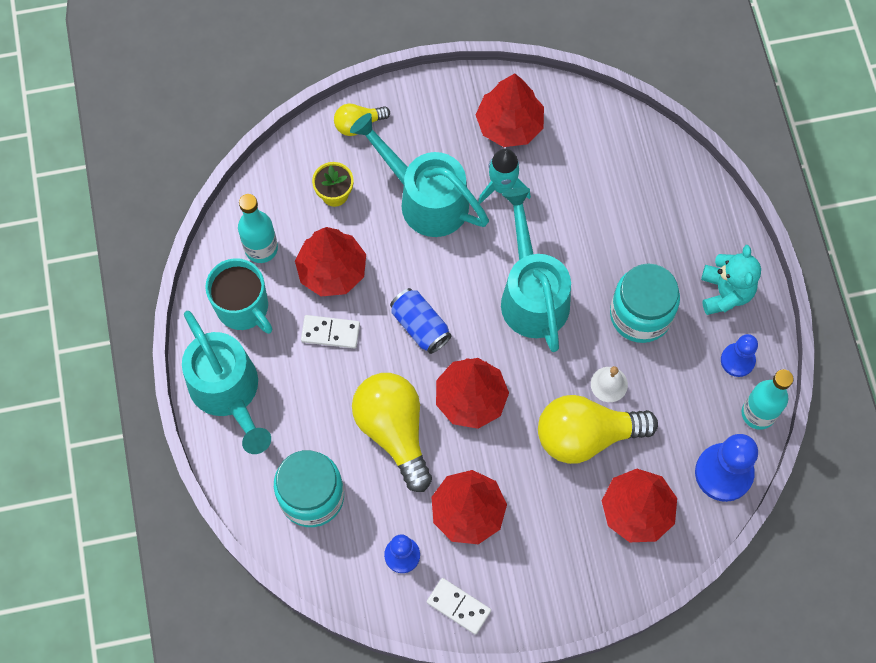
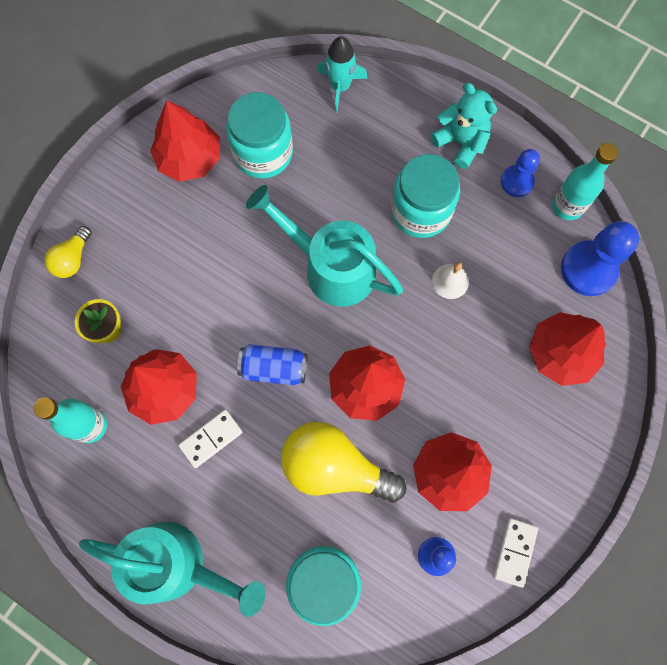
camera: 45 degrees left, 5 degrees up
(243, 308) = (122, 485): turquoise mug -> none
(425, 198) = (181, 269): turquoise watering can -> none
(458, 606) = (514, 552): white domino -> white domino turned 60 degrees counterclockwise
(502, 187) = (230, 208): turquoise rocket -> turquoise rocket (340, 87)
(566, 168) = (263, 153): none -> turquoise jar
(586, 435) = (473, 333): yellow light bulb -> none

